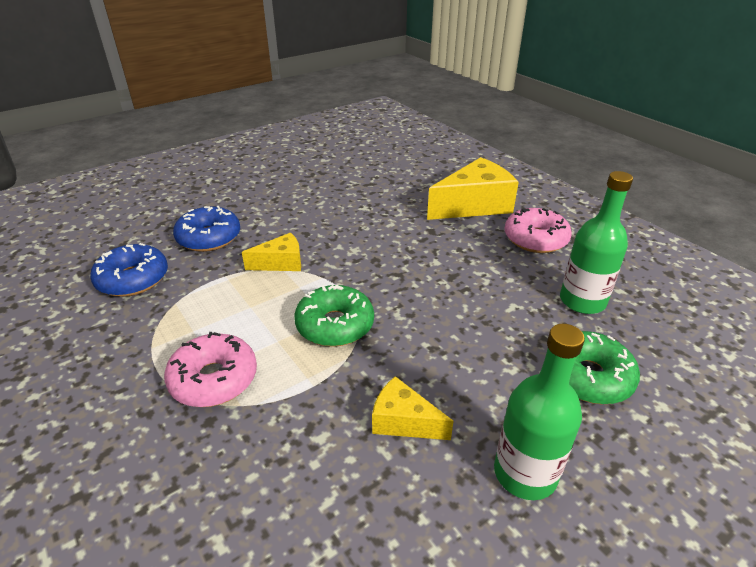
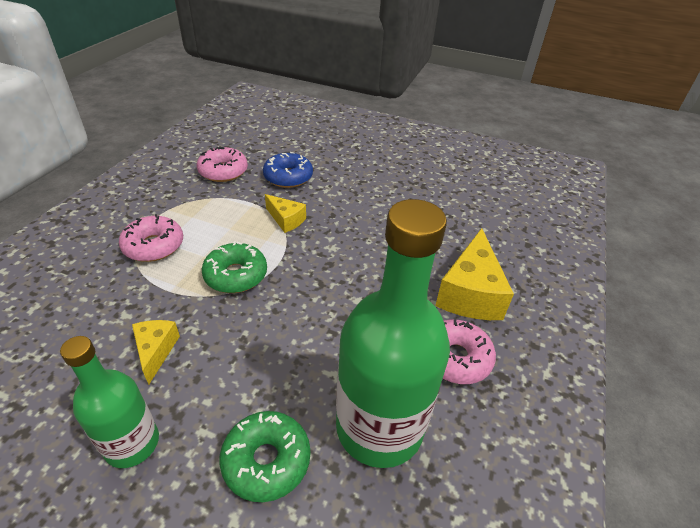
camera: 55 degrees right, 5 degrees up
(133, 279) = (223, 171): blue donut -> pink donut
(474, 205) = (470, 293): yellow cheese -> yellow cheese turned 75 degrees clockwise
(582, 301) = (379, 427): green bottle -> green bottle, size x1.74

